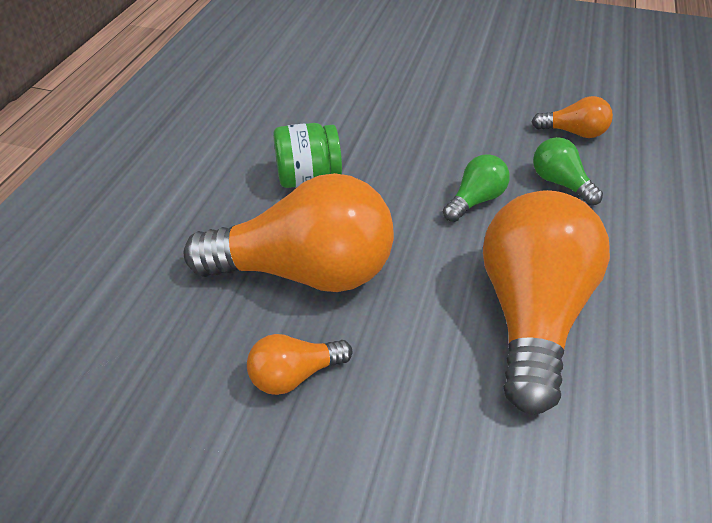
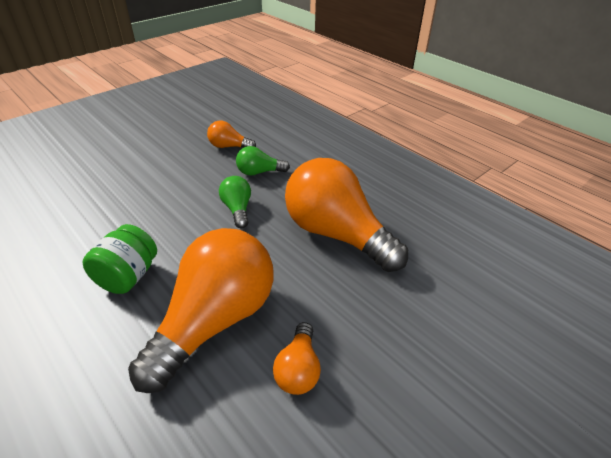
camera: 60 degrees left, 5 degrees down
(573, 132) = (229, 146): orange light bulb -> orange light bulb turned 120 degrees counterclockwise

